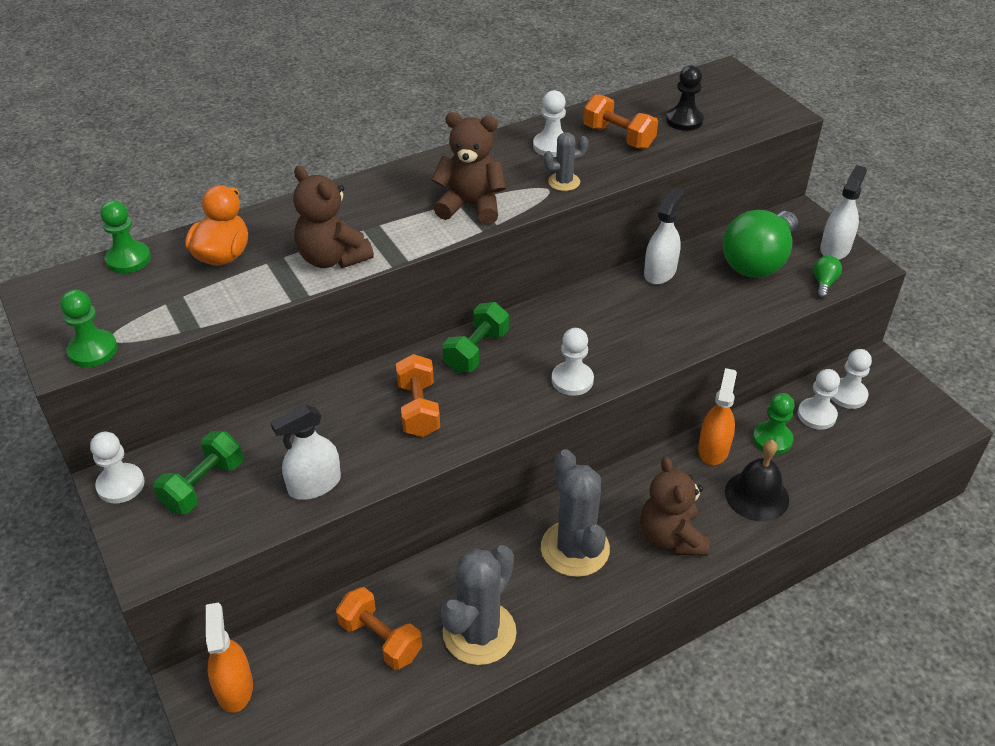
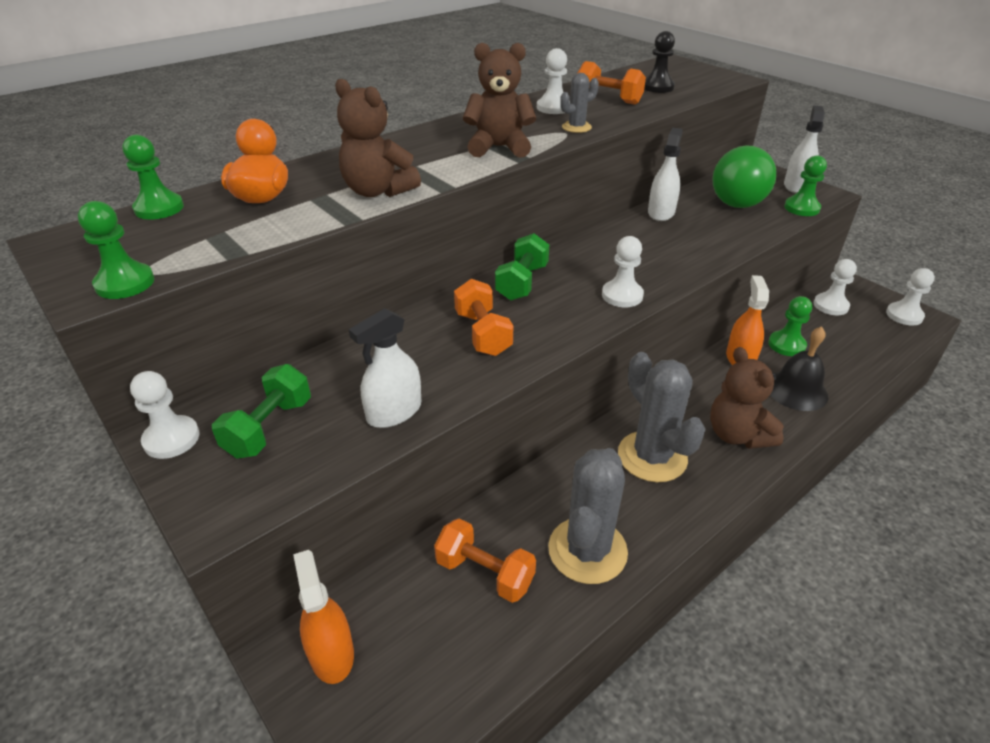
camera: 10 degrees left, 5 degrees down
(816, 415) = (813, 323): white pawn -> white pawn (904, 315)
(823, 283) = (801, 208): green light bulb -> green pawn

